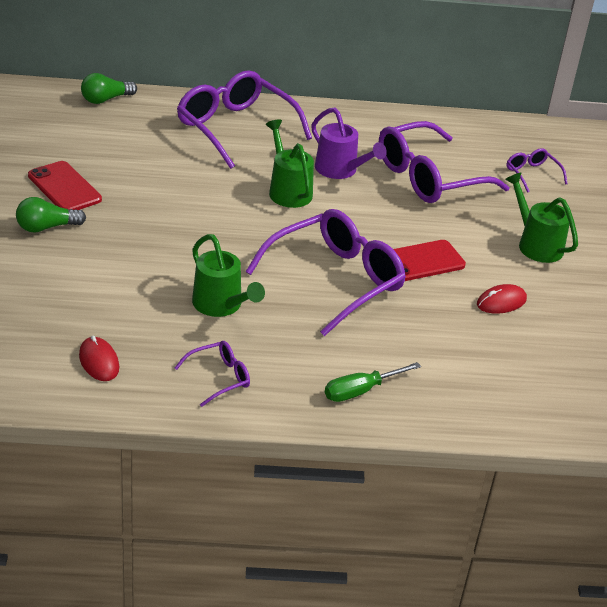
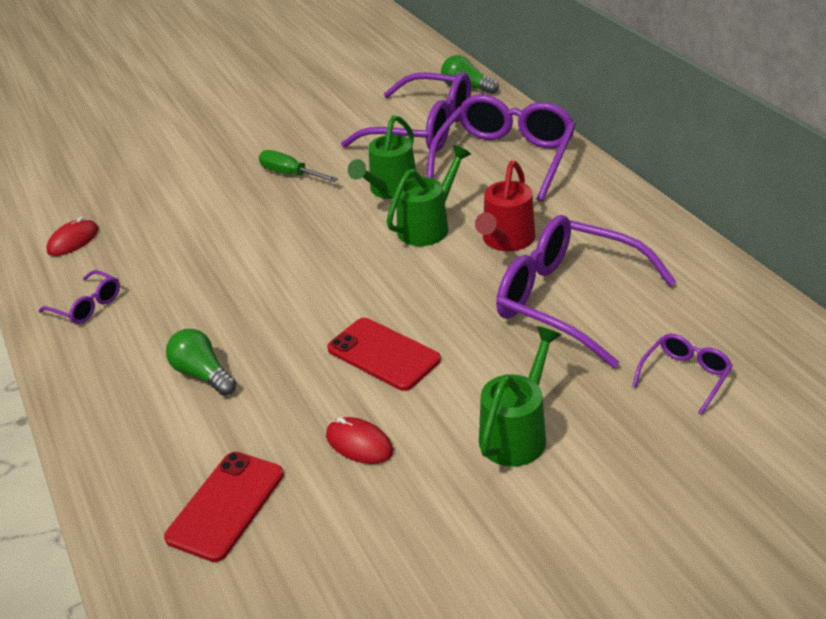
camera: 70 degrees right, 0 degrees up
(46, 227) = (240, 145): green light bulb -> green light bulb (203, 374)
(64, 188) = (305, 128): red phone -> red phone (226, 505)
(221, 306) = (197, 265): green watering can -> green watering can (390, 190)
(336, 280) = (296, 312): purple glasses -> purple glasses (424, 129)
(341, 170) = (506, 241): purple watering can -> red watering can
(360, 391) = (116, 395): green screwdriver -> green screwdriver (289, 174)

